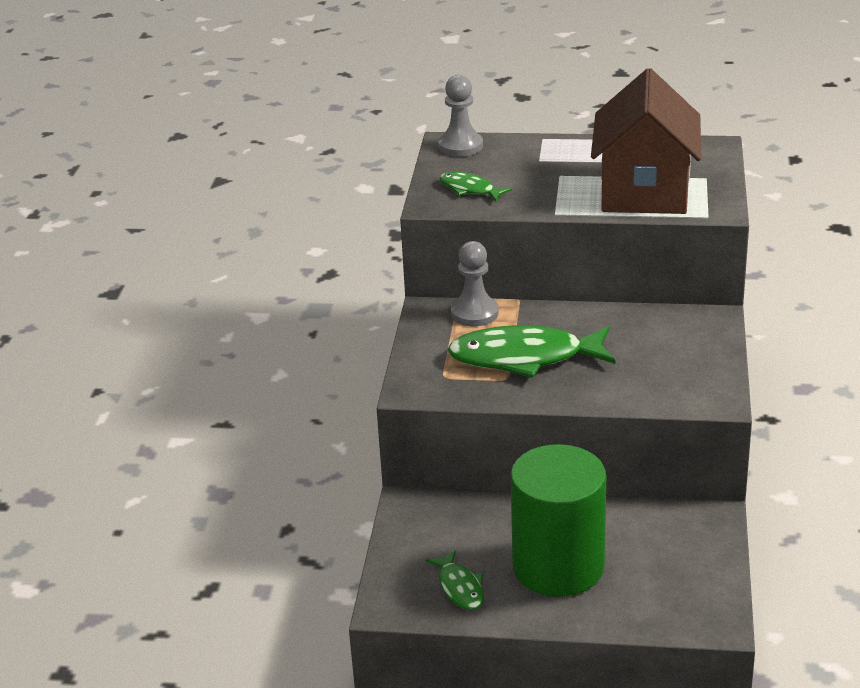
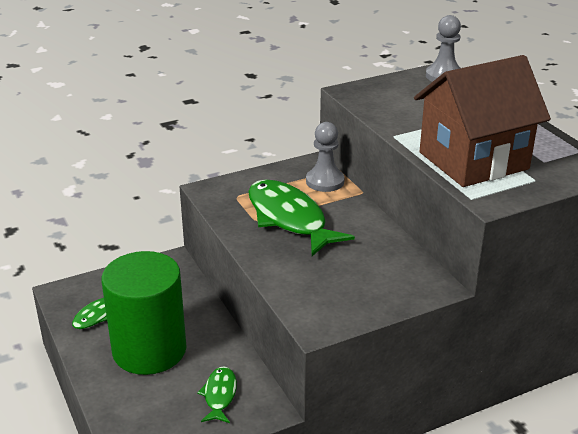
camera: 55 degrees right, 0 degrees up
(469, 189) = (387, 97): green fish -> green fish (219, 395)

